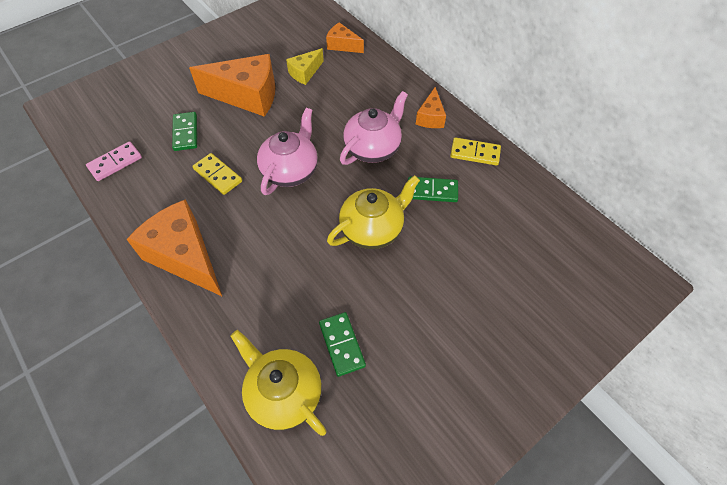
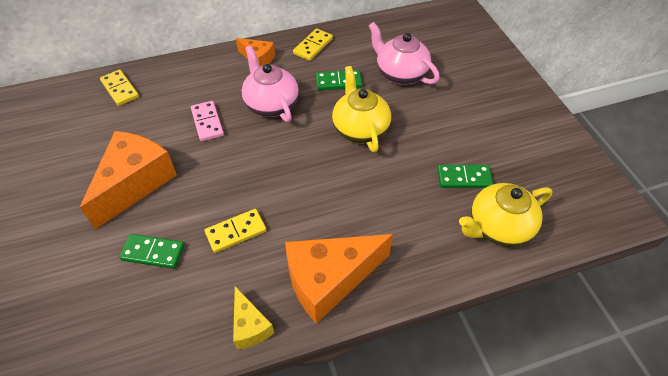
camera: 70 degrees left, 5 degrees down
(115, 163) = (154, 337): pink domino -> pink domino (207, 122)
(290, 170) = (264, 169): pink teapot -> pink teapot (400, 74)
(305, 73) = (137, 127): yellow cheese -> yellow cheese (250, 326)
(342, 45) = (120, 89): orange cheese -> yellow domino
(432, 191) = (338, 82): green domino -> green domino turned 60 degrees clockwise

